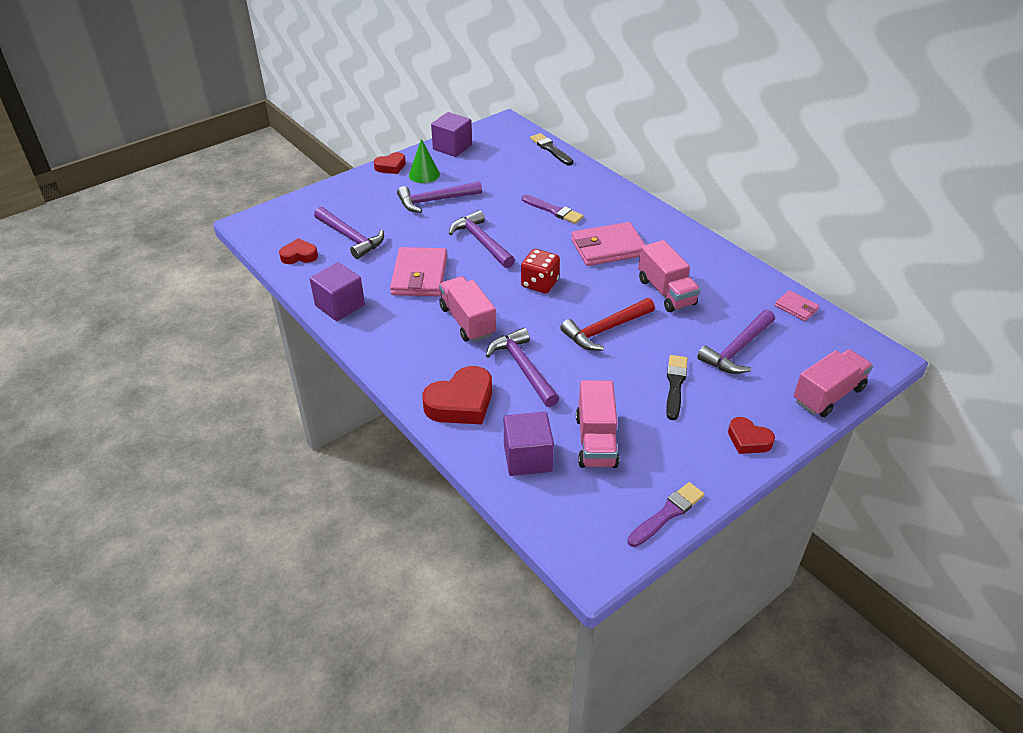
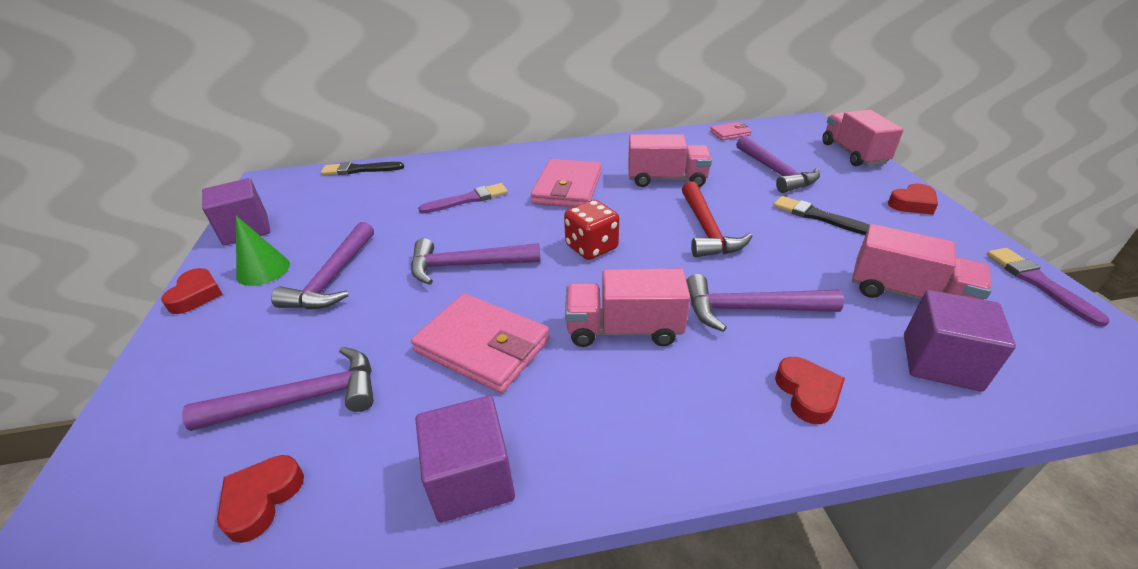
camera: 60 degrees left, 5 degrees down
(461, 403) = (807, 394): red heart -> red heart, size x0.59

